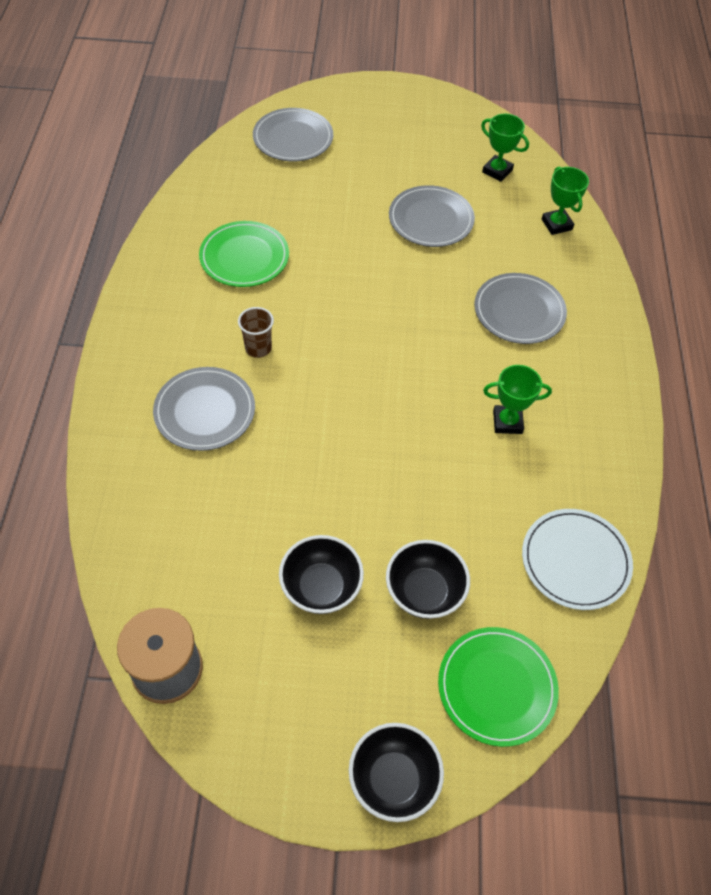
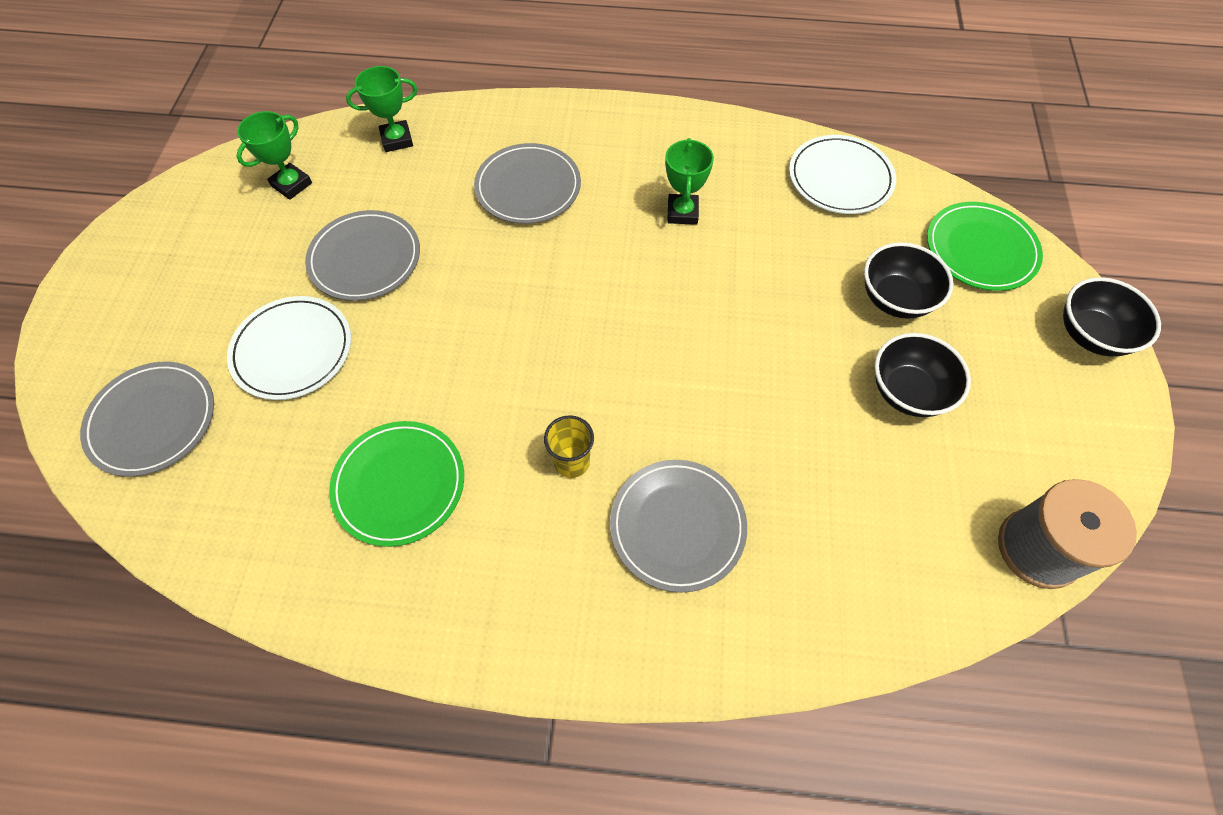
camera: 85 degrees left, 5 degrees up
(258, 348) = (571, 462): brown cup -> yellow cup
(347, 192) = (292, 350): none -> white plate

